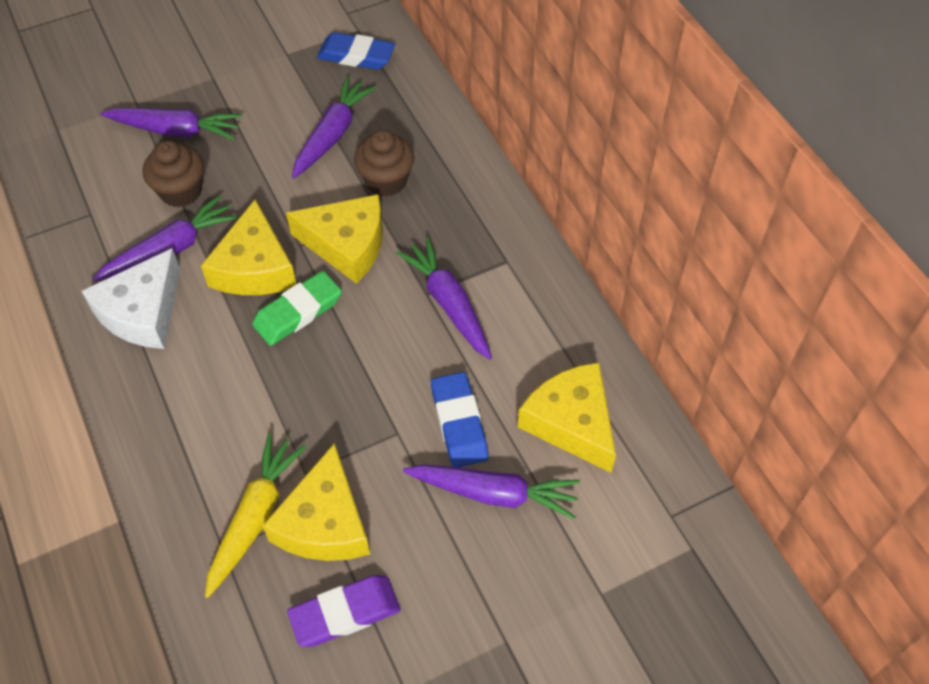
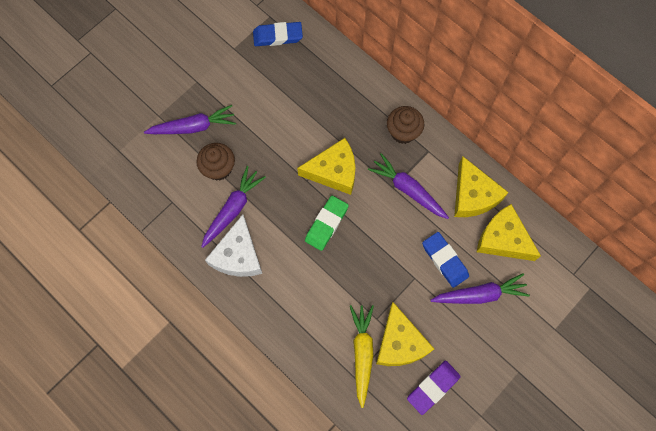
camera: 20 degrees left, 15 degrees up
(254, 267) = (288, 204): yellow cheese -> yellow cheese (473, 195)
(332, 134) = (290, 98): purple carrot -> none
(386, 181) = (336, 120): brown cupcake -> brown cupcake (403, 132)

